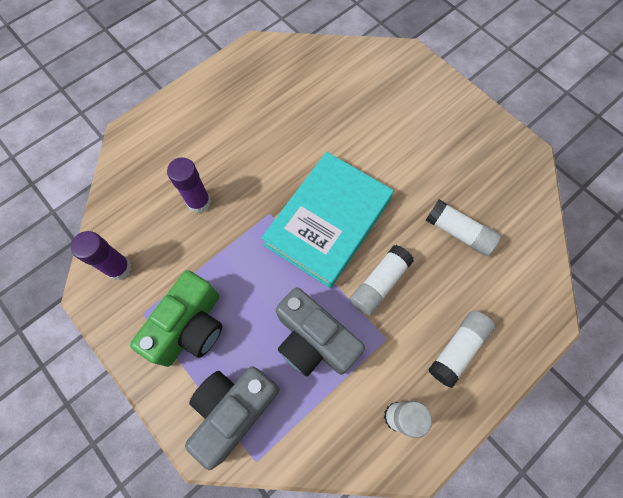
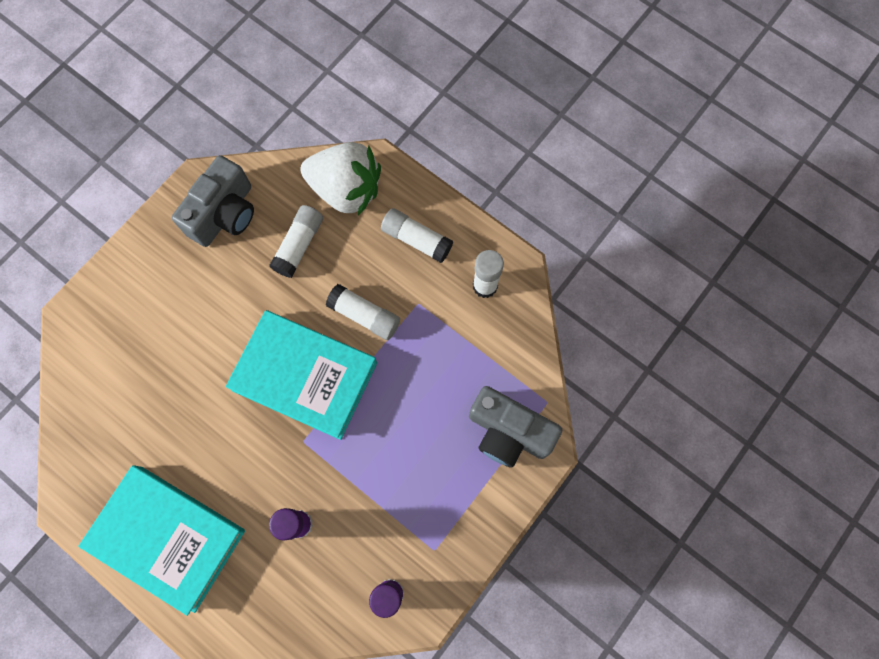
camera: 100 degrees left, 5 degrees up
(190, 327) = (440, 495): green camera -> none
(216, 108) = (167, 537): none -> turquoise book
(314, 340) = (431, 370): grey camera -> grey camera (225, 214)
(518, 284) = (346, 190): none -> white strawberry

